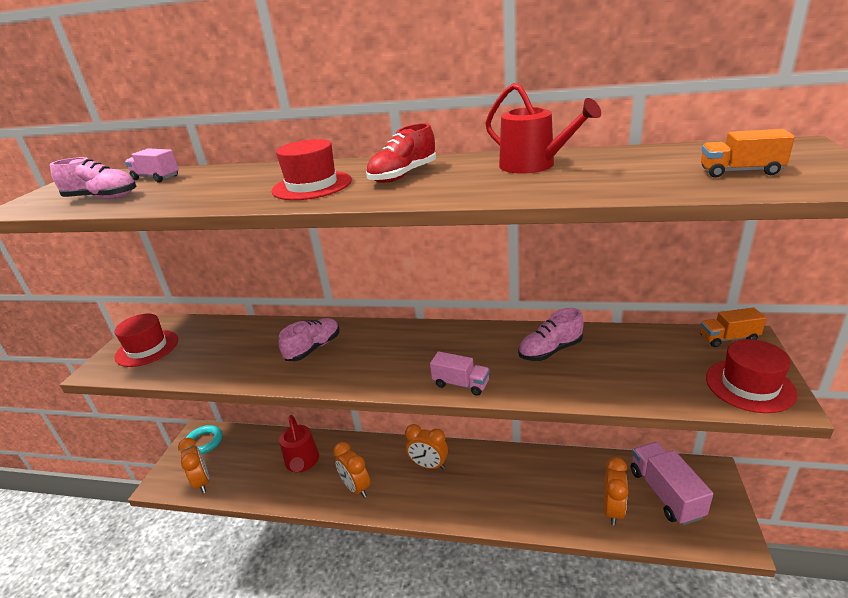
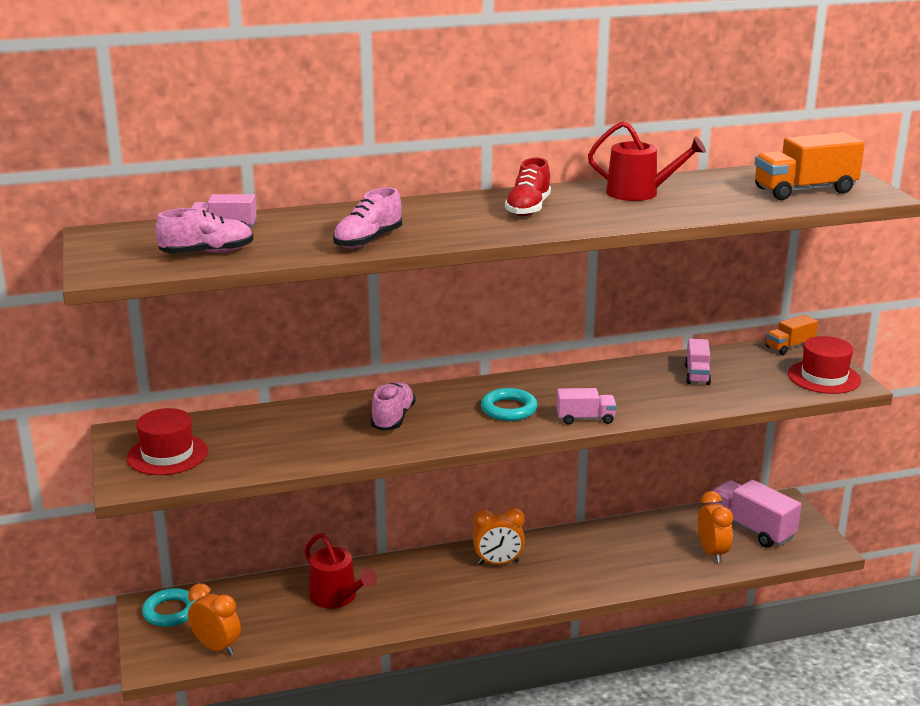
camera: 30 degrees left, 5 degrees down
(312, 186) = (448, 224): red hat -> none
(356, 487) = (429, 602): orange clock -> none
(406, 358) = (509, 409): none -> turquoise ring
(550, 350) = (645, 380): pink shoe -> pink shoe (368, 241)
(605, 354) = (697, 375): none -> pink truck
(740, 171) = (804, 190): orange truck -> orange truck, size x1.73

